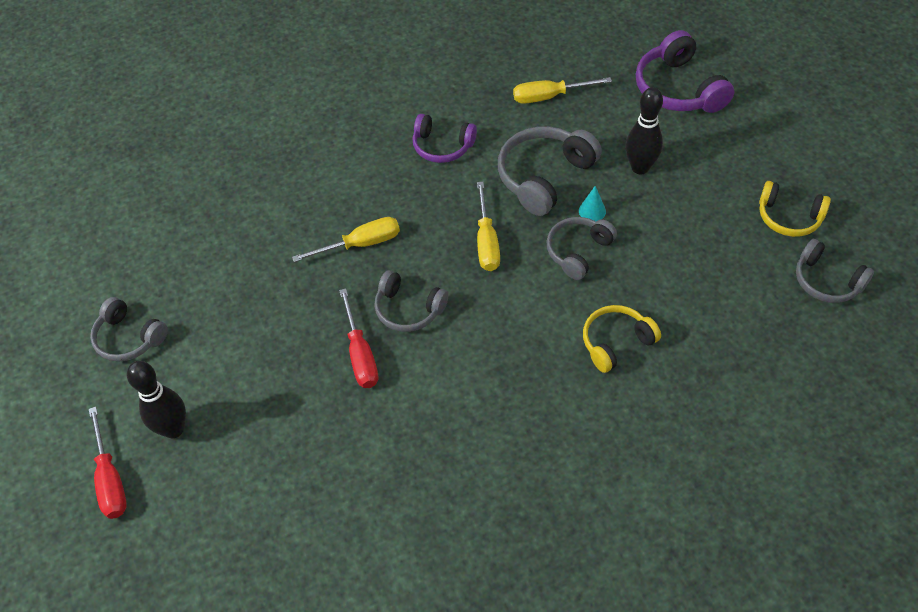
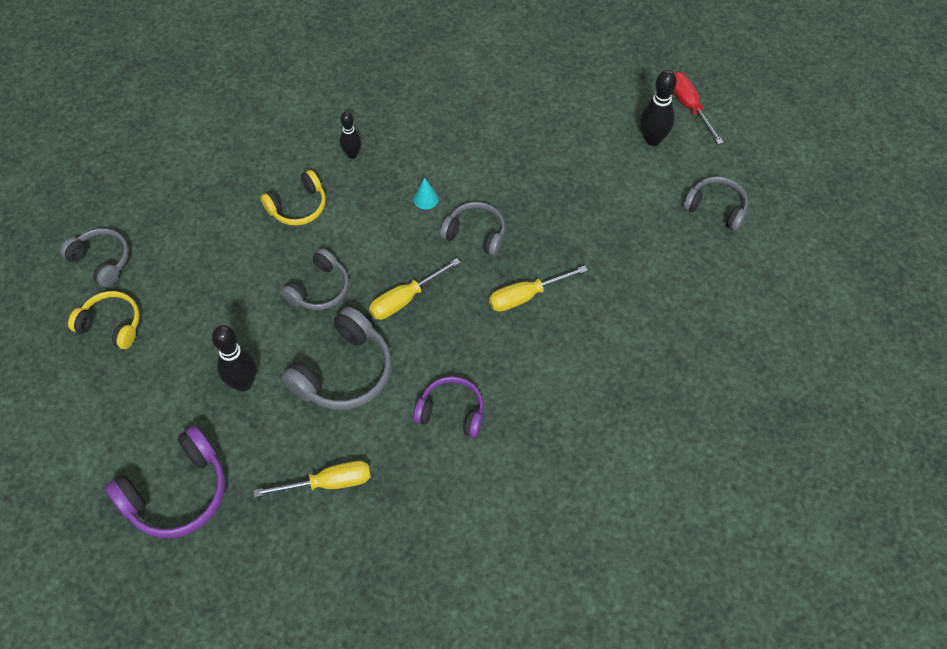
camera: 175 degrees right, 5 degrees up
(360, 354) = (513, 196): red screwdriver -> none
(486, 241) = (405, 299): yellow screwdriver -> yellow screwdriver turned 120 degrees counterclockwise
(558, 411) = (352, 154): none -> black bowling pin
(592, 211) = (300, 332): turquoise cone -> turquoise cone (426, 199)
(678, 89) = (177, 493): purple headphones -> purple headphones turned 75 degrees clockwise

